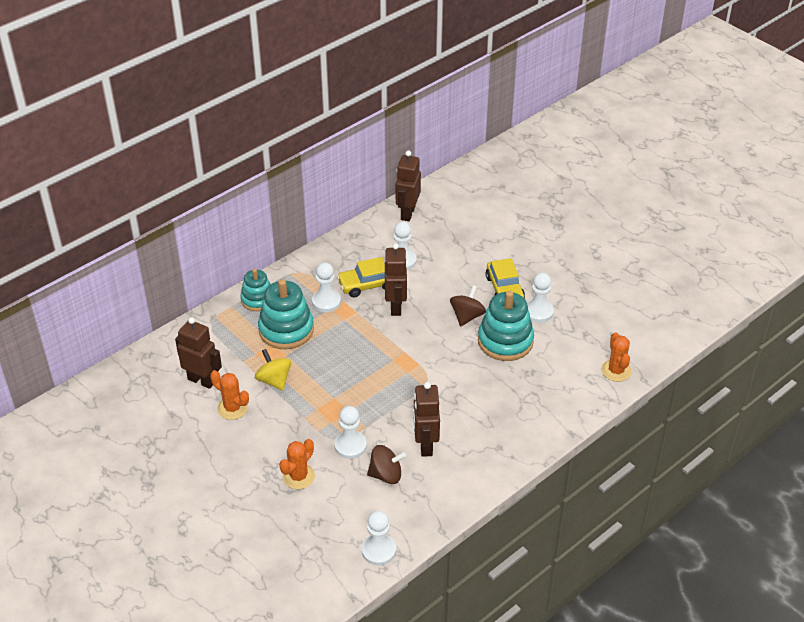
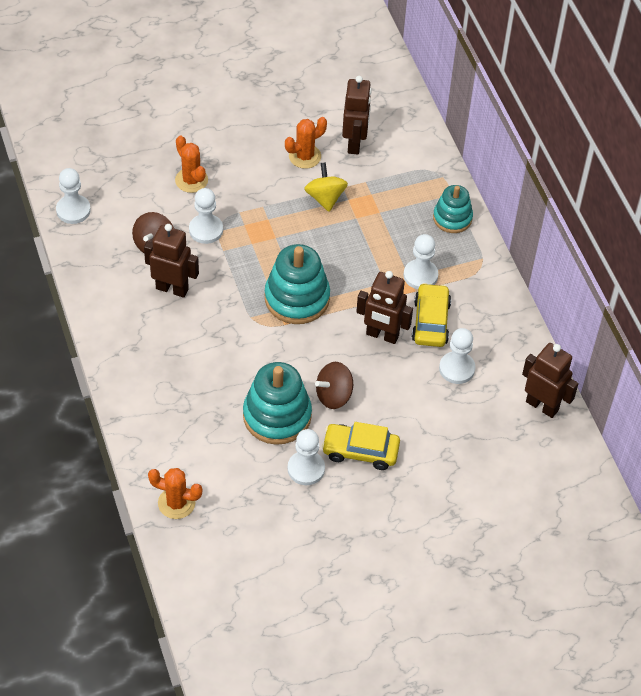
camera: 110 degrees right, 10 degrees up
(202, 380) = (354, 143): brown robot -> brown robot turned 45 degrees counterclockwise
(274, 380) = (325, 198): yellow spinning top -> yellow spinning top turned 90 degrees counterclockwise
(286, 330) = (393, 228): turquoise stacking toy -> turquoise stacking toy (297, 298)
(467, 316) = (334, 395): brown spinning top -> brown spinning top turned 105 degrees clockwise

